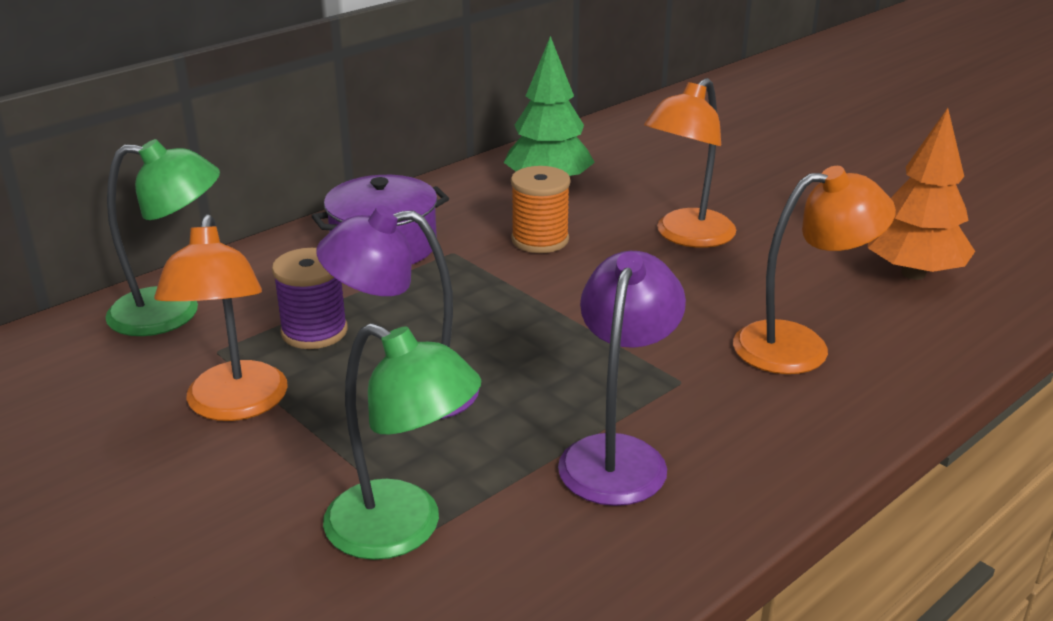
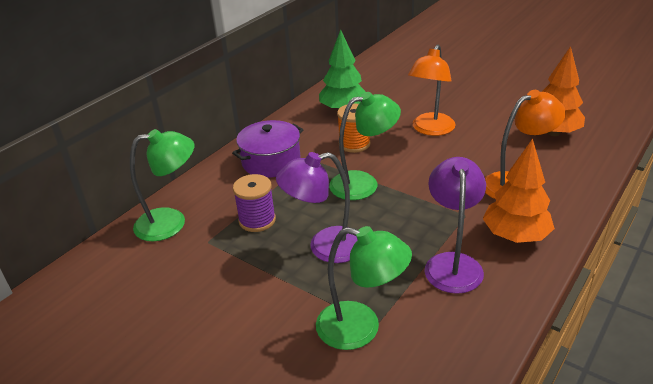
camera: 10 degrees left, 5 degrees up
(235, 406) = (234, 273): orange lamp -> none
(525, 303) = (364, 183): none -> green lamp
(756, 430) = (515, 236): none -> orange tree

